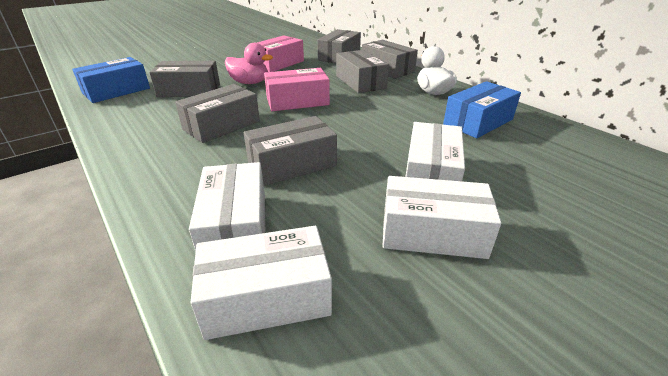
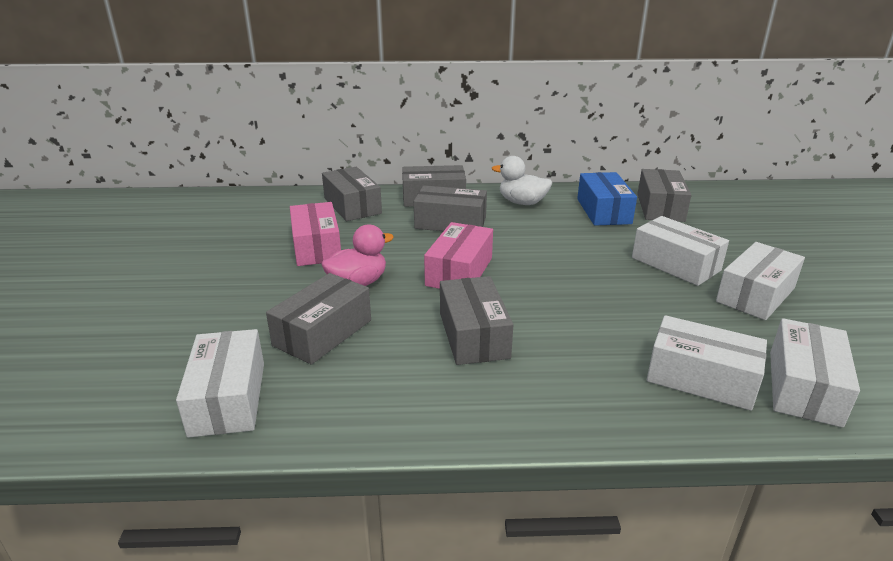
camera: 55 degrees left, 5 degrees down
(116, 91) = (228, 398): blue box -> white box
(292, 164) = (608, 318): grey box -> grey box (660, 207)

